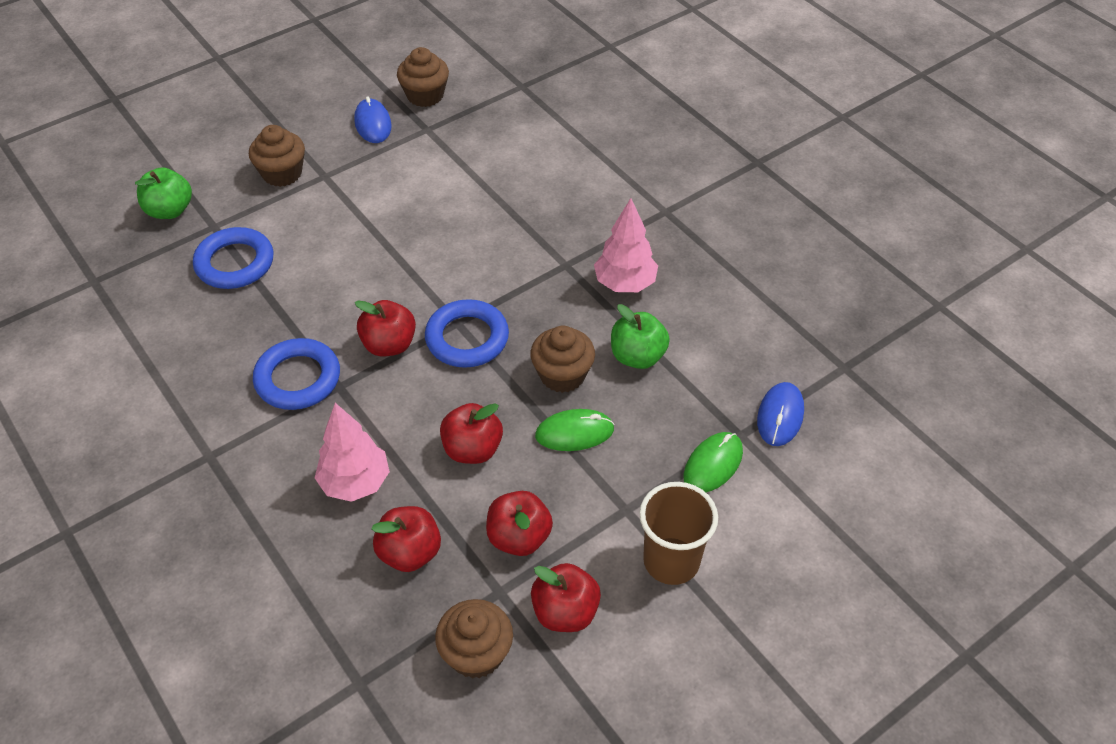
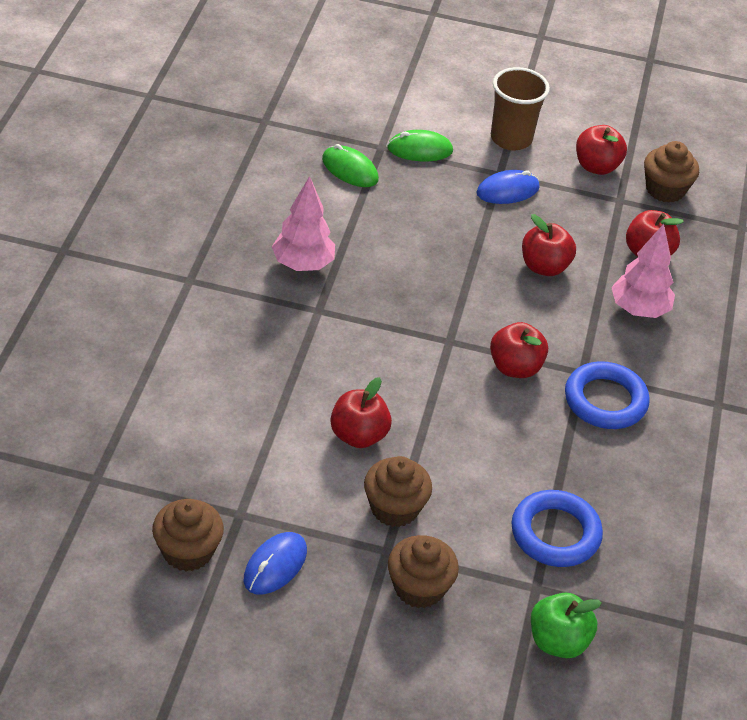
camera: 135 degrees left, 5 degrees down
(467, 338) = (457, 326): blue ring -> none
(519, 537) = (577, 210): red apple -> red apple (358, 435)
(562, 375) = (430, 255): brown cupcake -> brown cupcake (394, 508)
(574, 432) = (471, 224): green mouse -> green mouse (350, 170)
(637, 356) = (369, 224): green apple -> none
(780, 416) = (344, 135): blue mouse -> blue mouse (507, 190)

